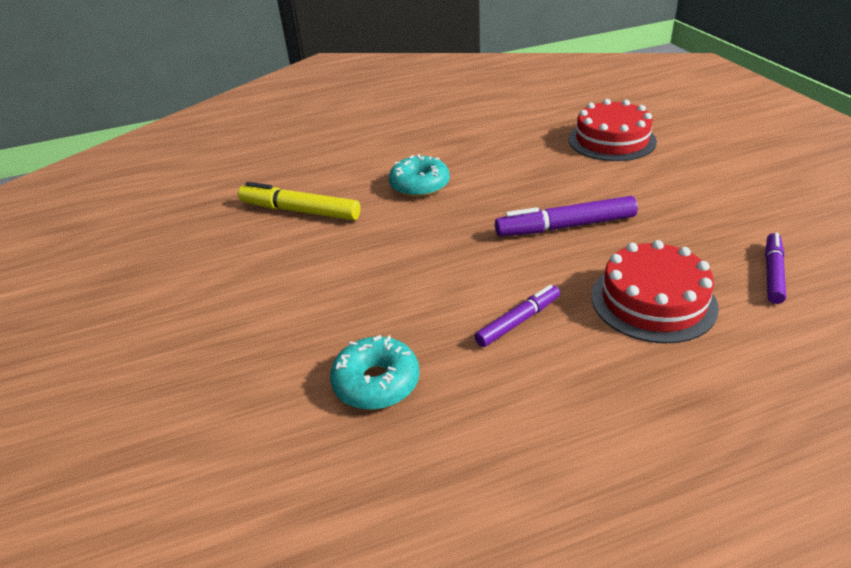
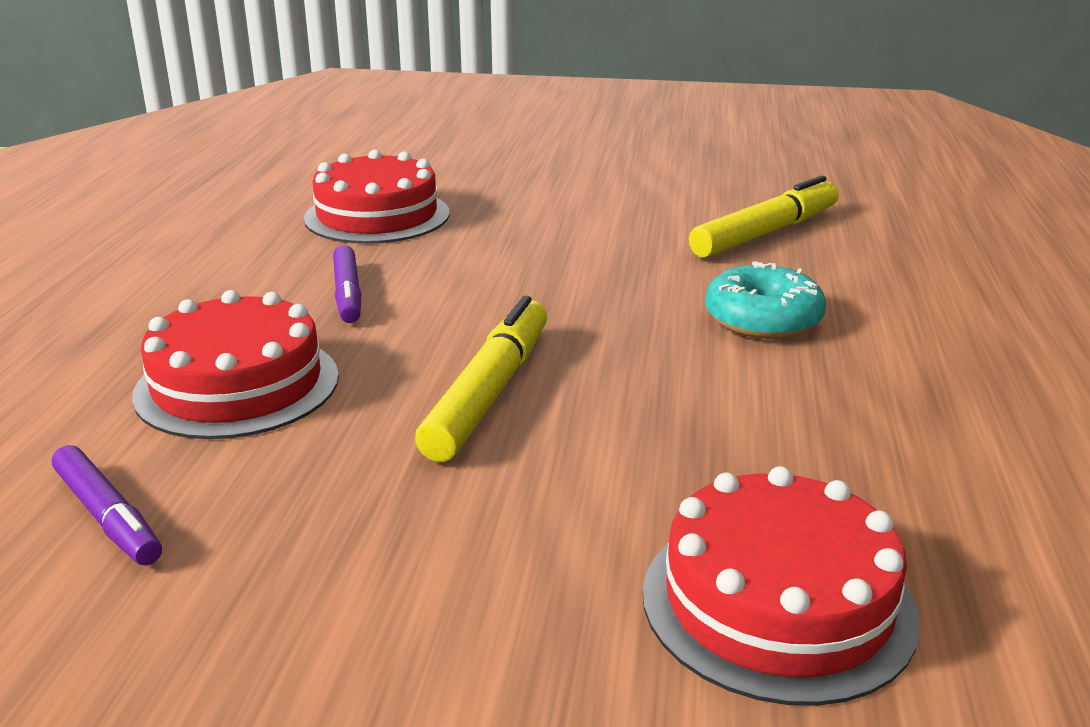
camera: 115 degrees right, 10 degrees down
(376, 382) = (377, 216): turquoise donut -> red cake
(565, 226) = (489, 393): purple marker -> yellow marker

